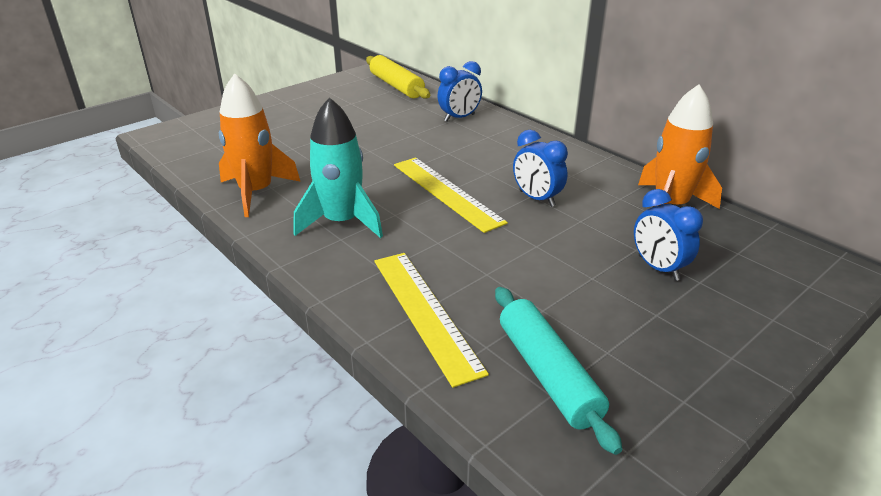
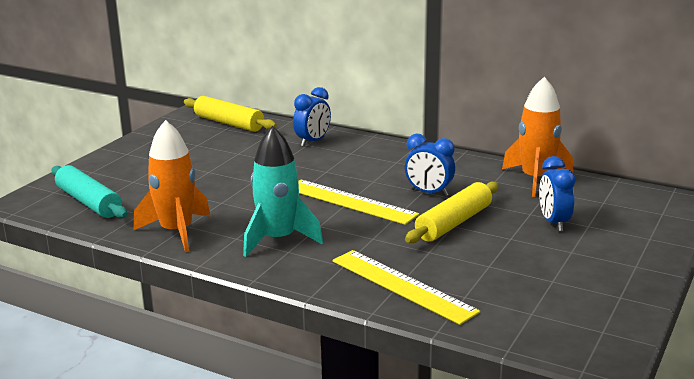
camera: 20 degrees left, 10 degrees down
(539, 242) = (454, 223): none -> yellow rolling pin
(548, 374) = (521, 302): turquoise rolling pin -> turquoise rolling pin (89, 202)
(658, 268) = (553, 223): blue clock -> blue clock turned 45 degrees clockwise

